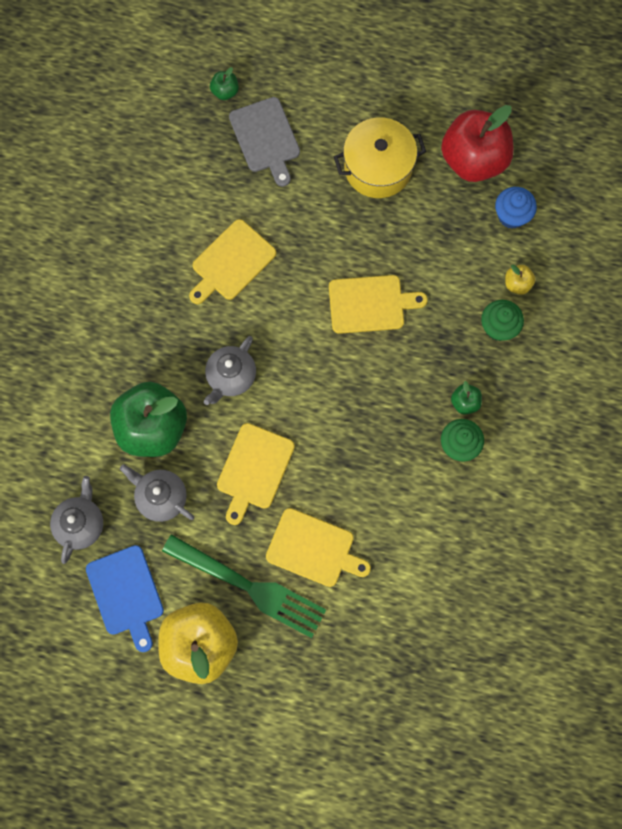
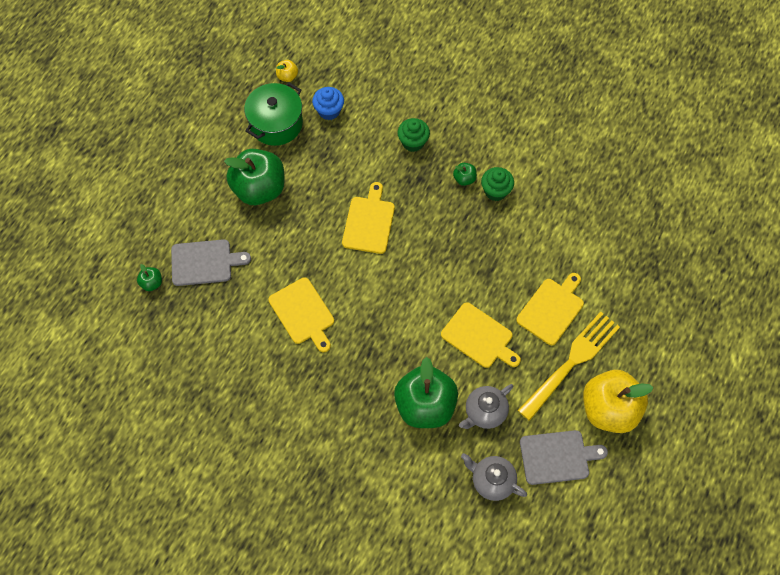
camera: 75 degrees left, 10 degrees down
(126, 594) = (557, 457): blue cutting board -> grey cutting board
(231, 377) = (399, 336): grey teapot -> none
(248, 587) = (571, 363): green fork -> yellow fork
(378, 168) = (259, 189): yellow pot -> green apple
(473, 160) = (276, 123): red apple -> green pot
(517, 284) = (383, 121): yellow apple -> yellow apple (287, 76)

